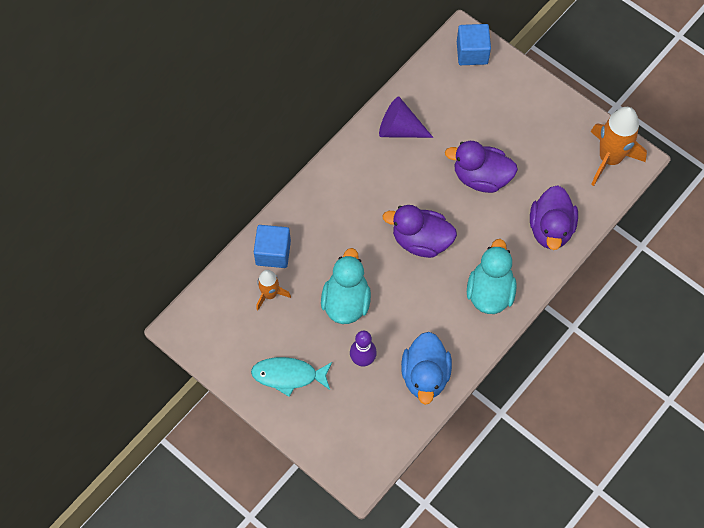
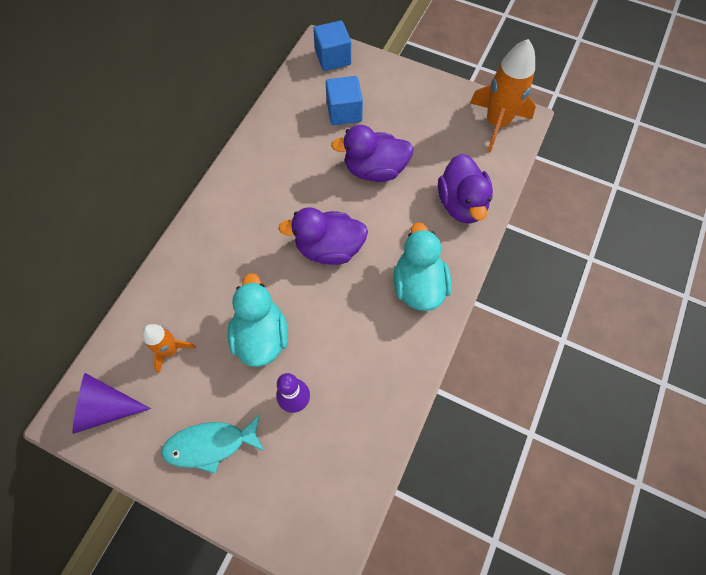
camera: 15 degrees left, 0 degrees up
(273, 253) = (166, 301): blue cube -> blue cube (344, 112)
(399, 129) = (278, 142): purple cone -> purple cone (105, 408)
(425, 375) = (373, 401): blue duck -> none

